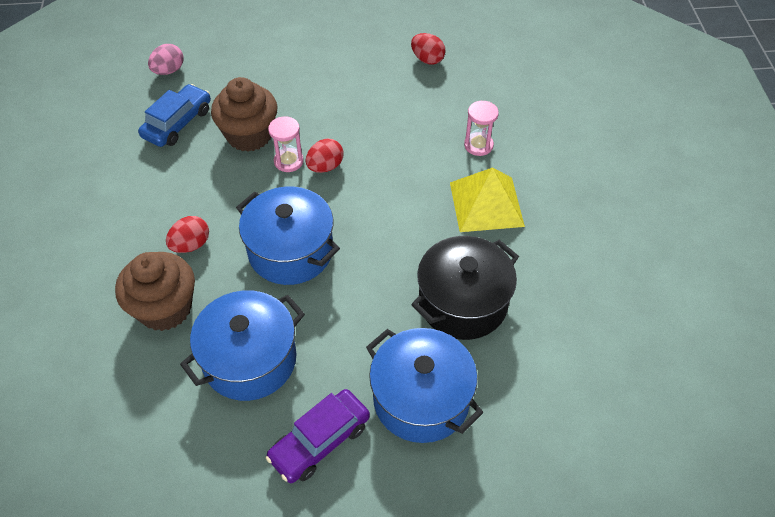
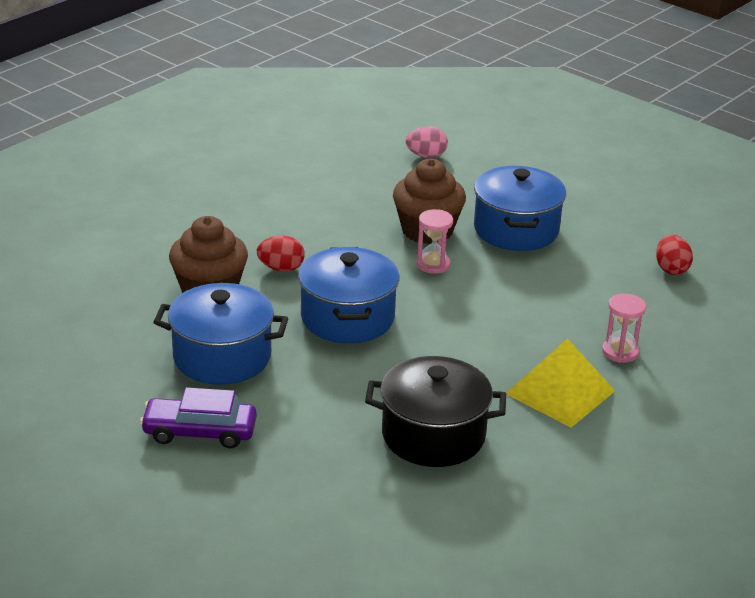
camera: 45 degrees right, 20 degrees down
(178, 123) = (382, 192): blue car -> none
(325, 167) = (458, 285): red egg -> none
(421, 399) = (307, 463): blue pot -> blue pot (516, 230)

